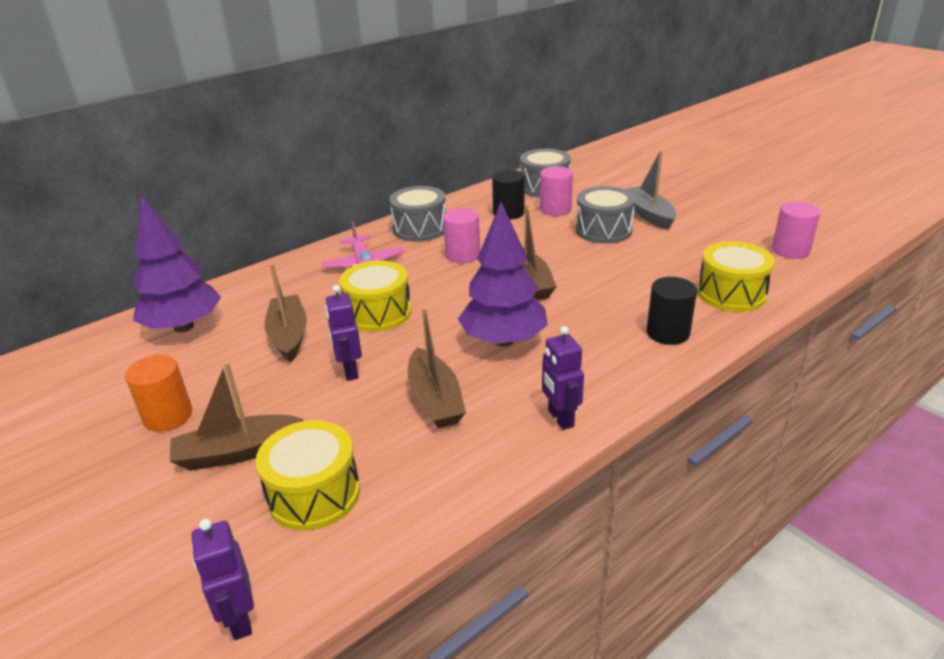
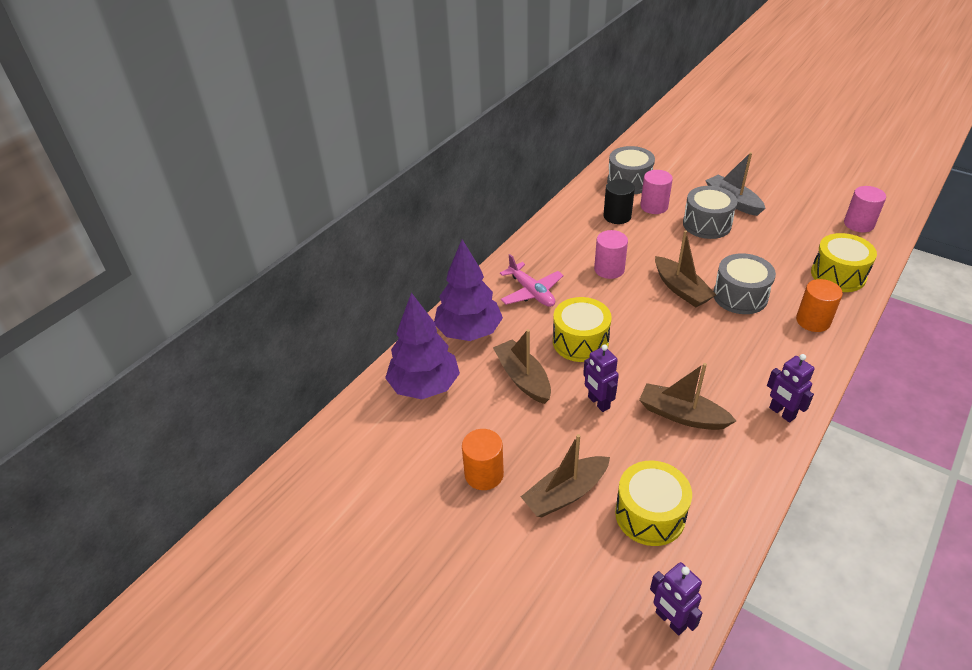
camera: 15 degrees left, 10 degrees up
(420, 229) = (553, 245): grey drum -> grey drum (740, 296)
(435, 399) = (681, 415): brown boat -> brown boat turned 150 degrees clockwise
(503, 340) = (697, 350): purple tree -> purple tree (469, 332)
(668, 333) = (813, 321): black cylinder -> orange cylinder

